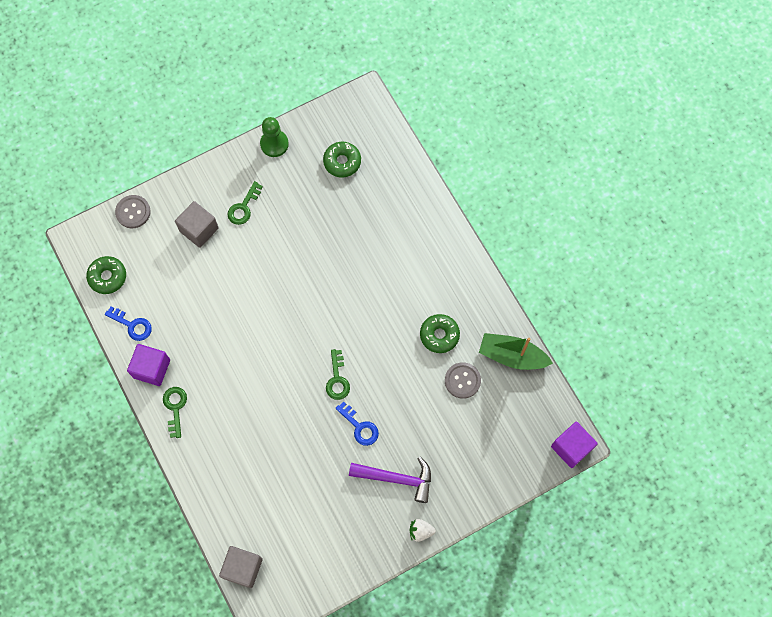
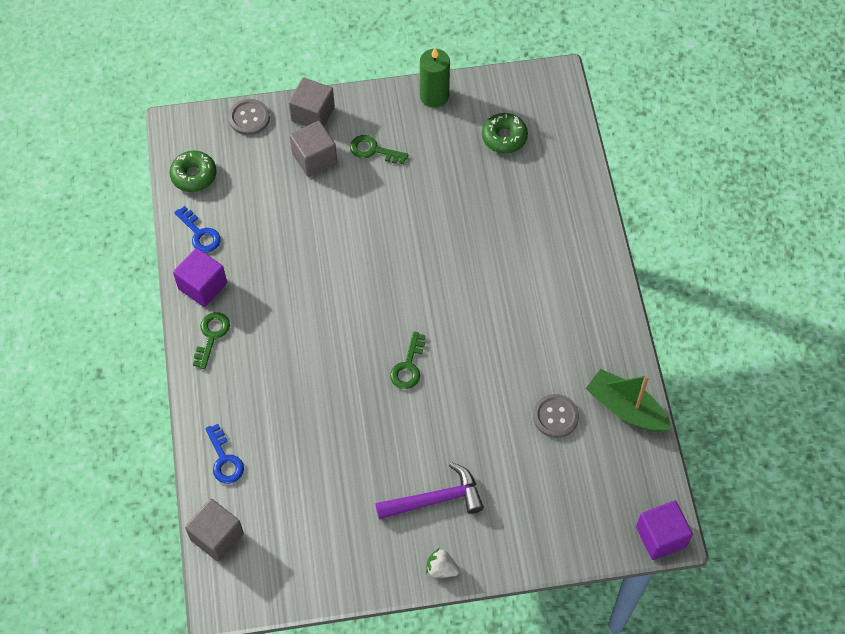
camera: 20 degrees right, 10 degrees down
(183, 192) = (313, 114): none -> grey cube
(243, 207) = (373, 150): green key -> green key turned 60 degrees clockwise
(274, 144) = (434, 96): green pawn -> green candle
(359, 427) = (414, 427): blue key -> blue key (224, 459)
(397, 478) = (436, 499): purple hammer -> purple hammer turned 45 degrees counterclockwise
(439, 335) = (547, 357): green donut -> none

